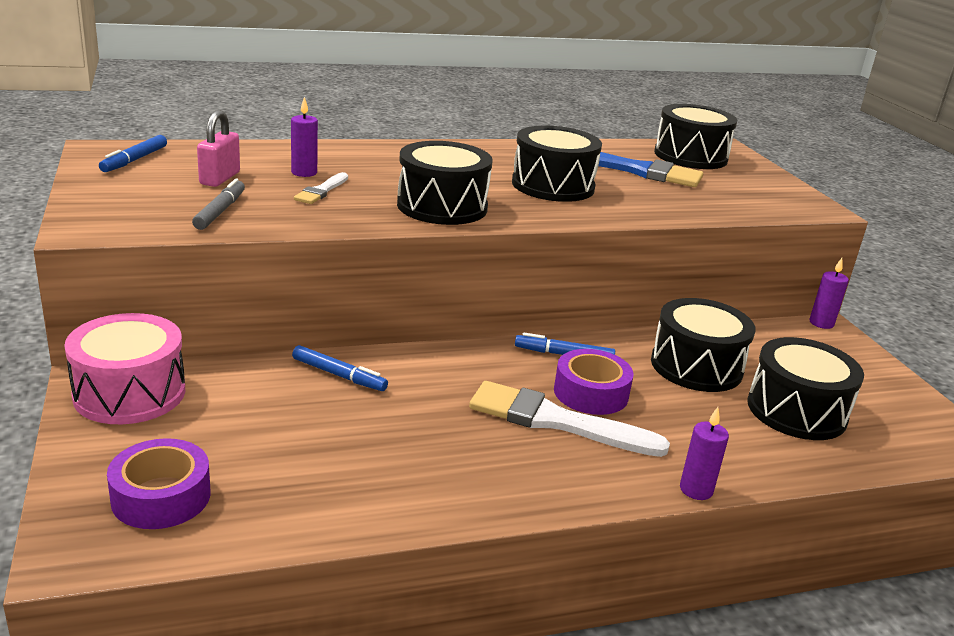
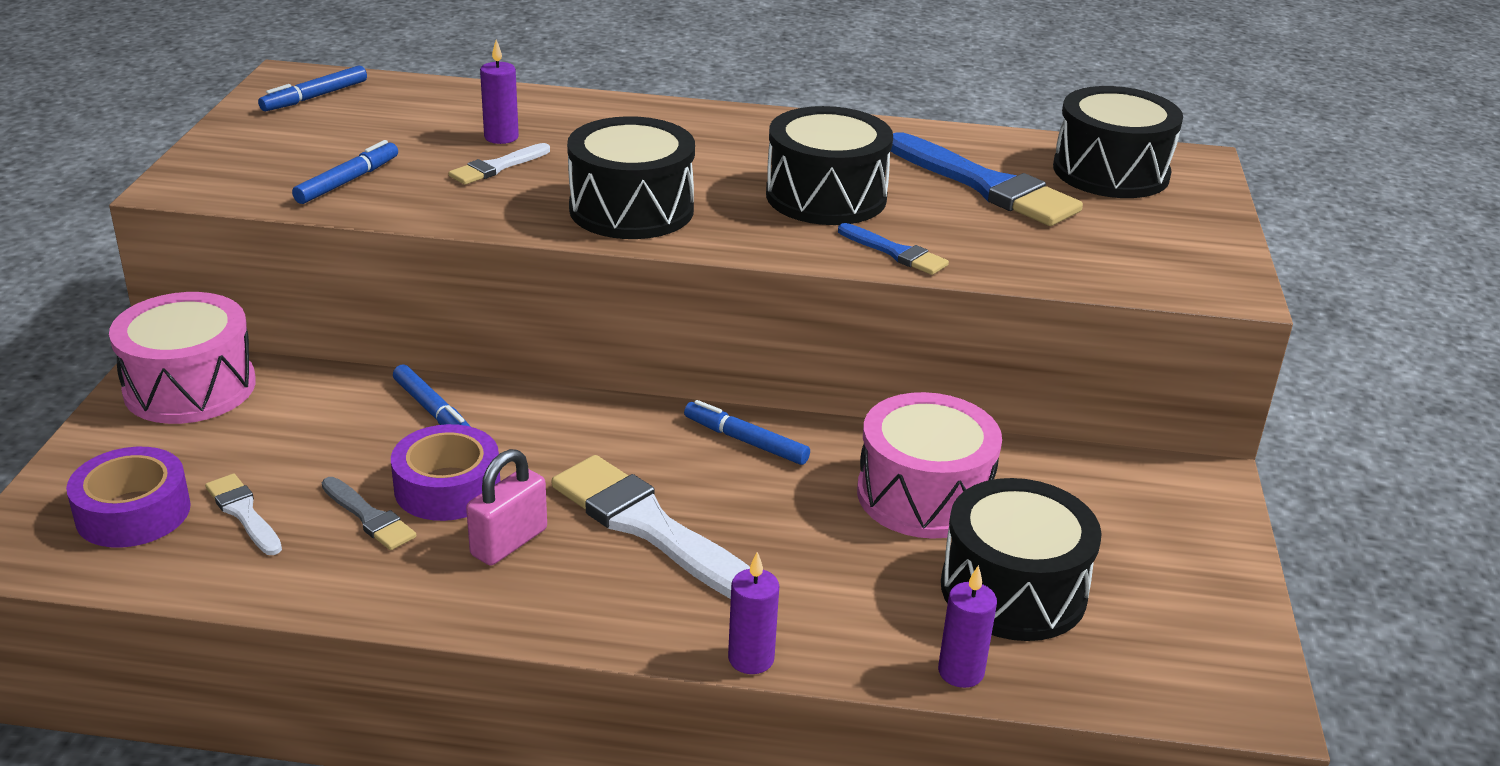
camera: 25 degrees right, 5 degrees up
(220, 178) = (390, 134): pink padlock -> pink padlock (509, 542)
(220, 211) = (348, 181): grey marker -> blue marker
(255, 476) = (243, 513): none -> white brush
(357, 457) = (369, 517): none -> grey brush
(591, 393) = (733, 500): purple tape -> purple tape (447, 487)
(629, 212) = (895, 252): none -> blue brush
(696, 366) = (924, 495): black drum -> pink drum
(821, 323) = (1201, 470): purple candle -> purple candle (960, 672)

